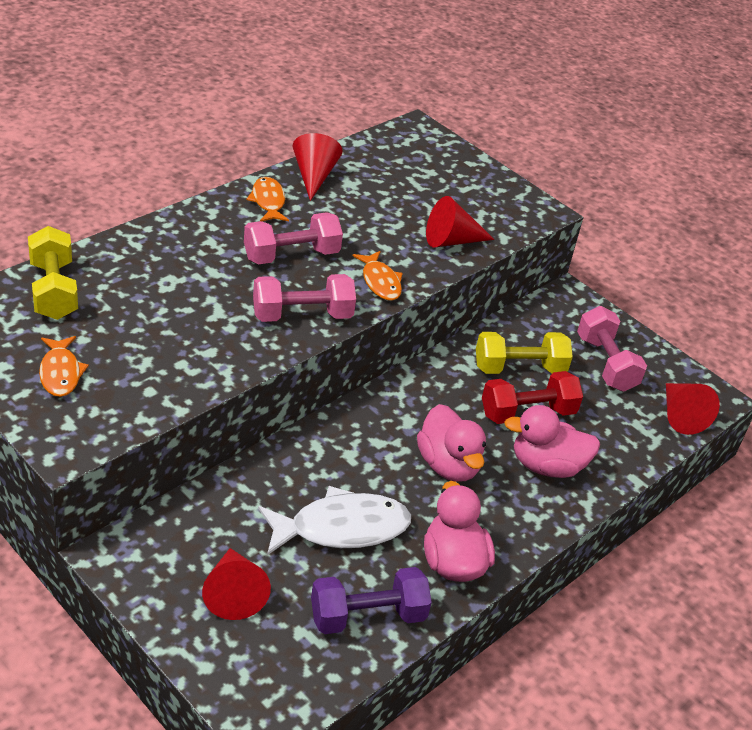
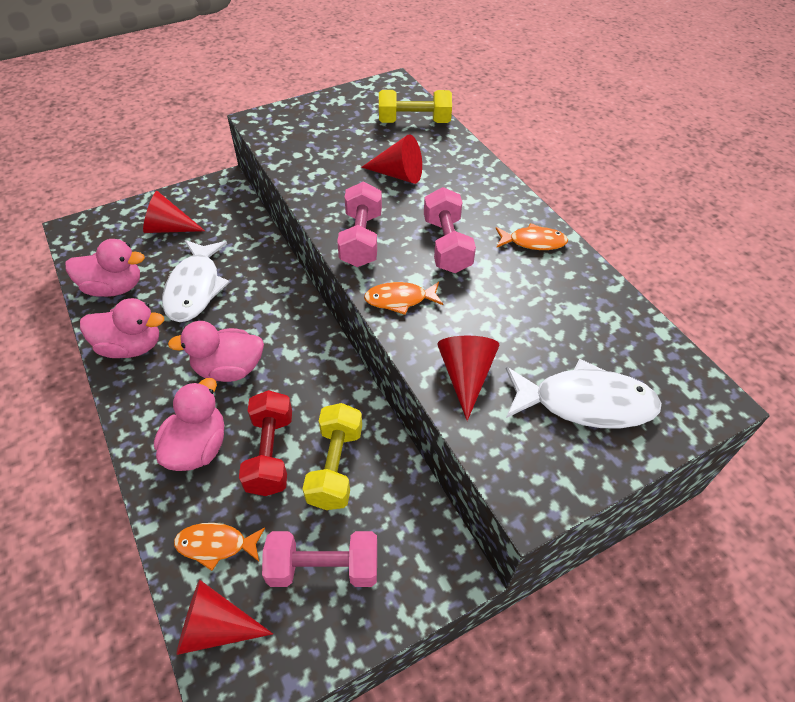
camera: 110 degrees right, 10 degrees up
(60, 373) = (327, 121): orange fish -> orange fish (216, 545)
(314, 176) = (583, 281): red cone -> red cone (398, 175)
(367, 616) = (114, 287): purple dumbbell -> pink duck
(448, 183) = (585, 403): none -> white fish

